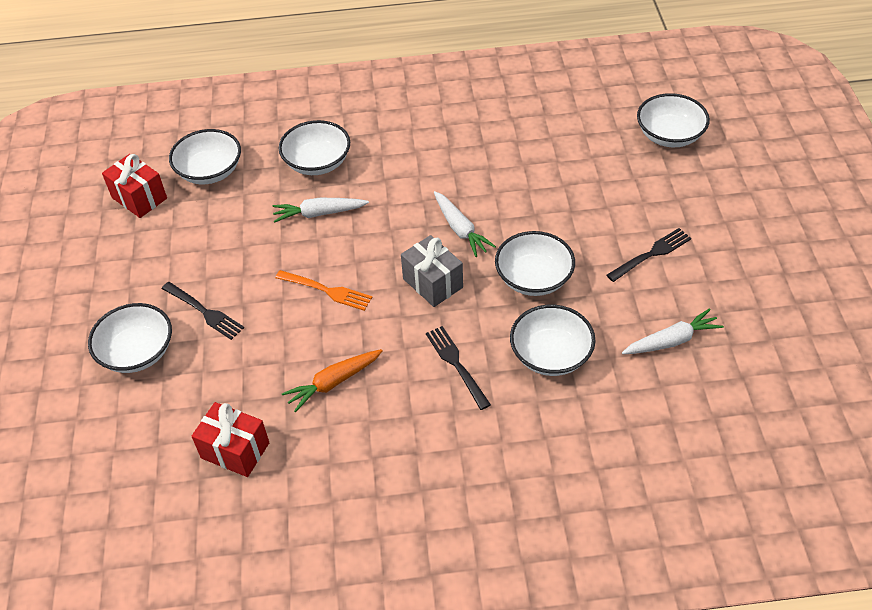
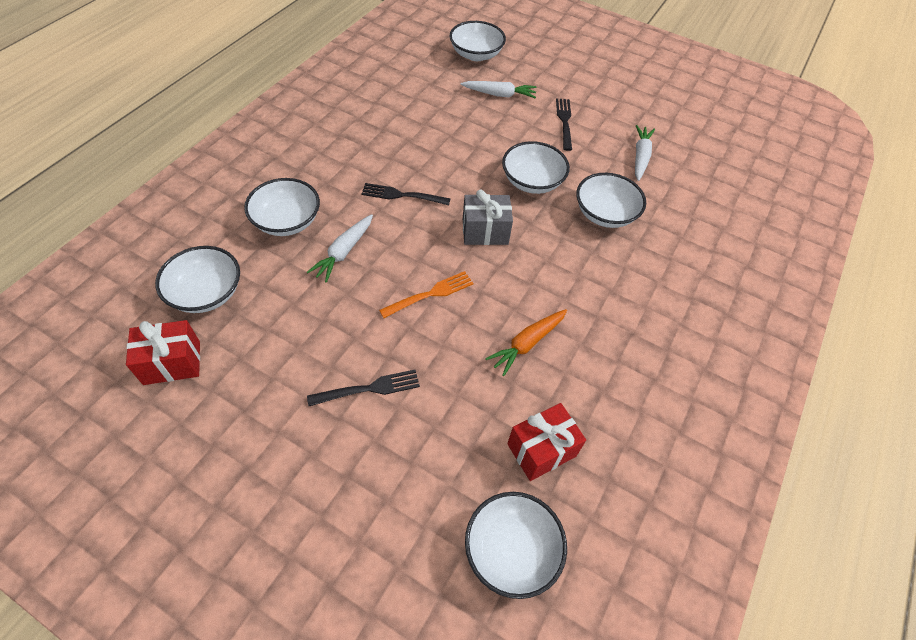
camera: 60 degrees left, 5 degrees up
(137, 352) = (365, 468): white bowl -> white bowl (511, 550)
(333, 382) = (527, 343): orange carrot -> orange carrot turned 45 degrees clockwise
(456, 364) = (571, 264): black fork -> black fork (402, 195)
(460, 229) = (449, 188): white carrot -> white carrot (499, 95)

